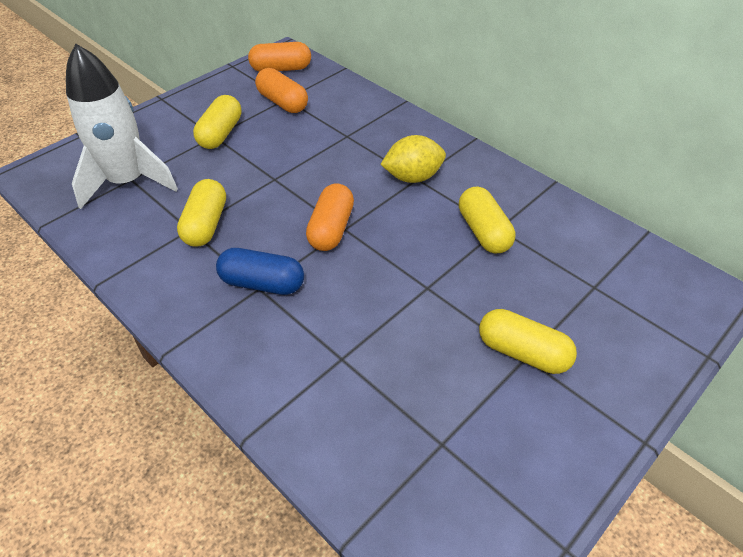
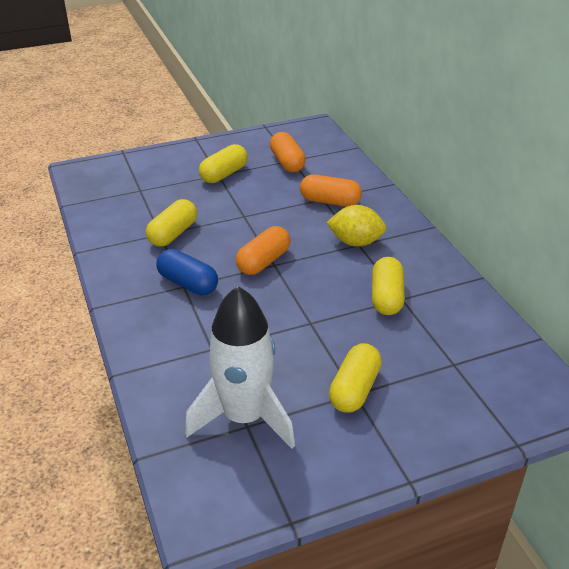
camera: 25 degrees right, 10 degrees down
(127, 182) = (136, 191): white rocket -> white rocket (244, 417)
(281, 69) = (303, 137): orange capsule -> orange capsule (330, 201)
(522, 352) = (354, 389): yellow capsule -> yellow capsule turned 60 degrees clockwise

